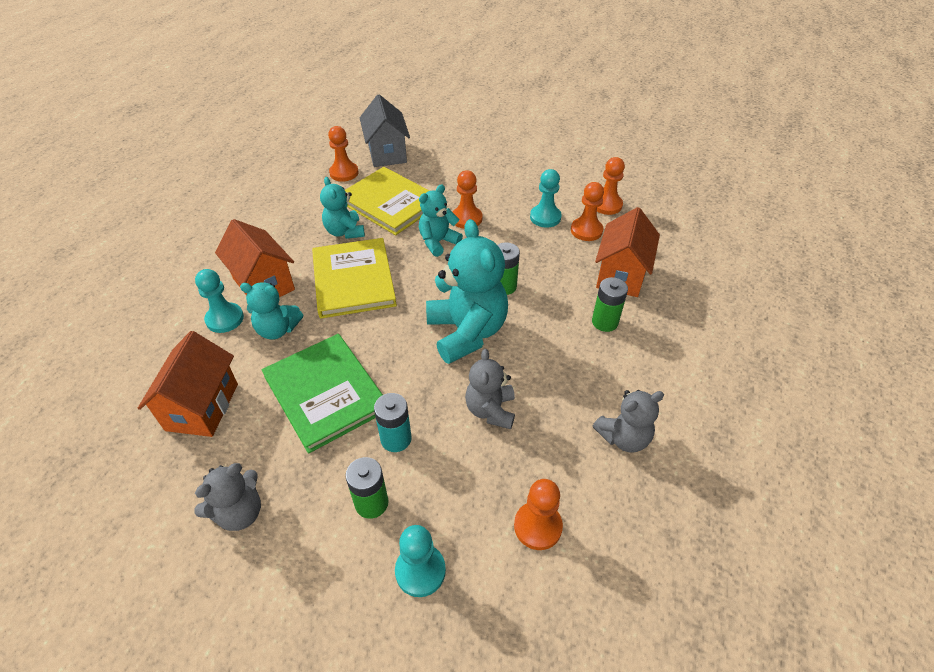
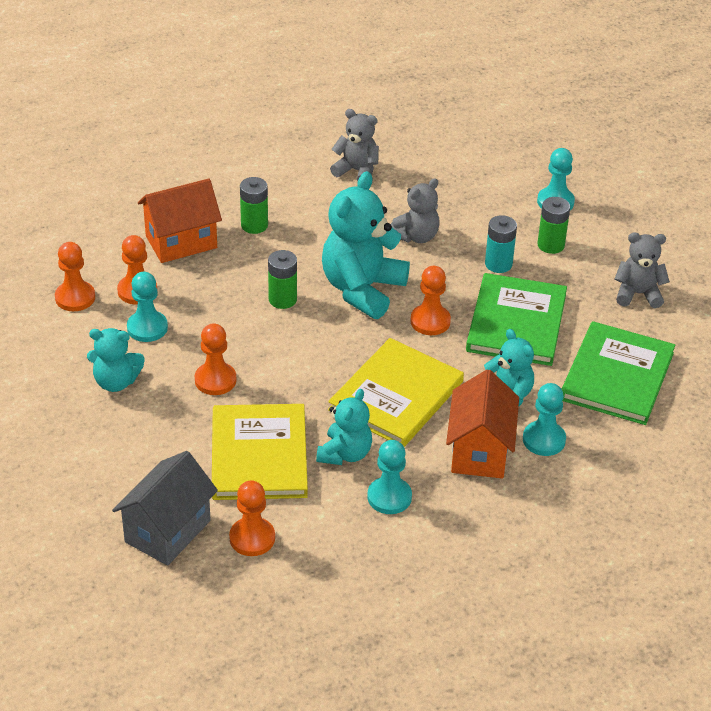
camera: 135 degrees left, 5 degrees down
(202, 407) = (617, 376): orange house -> green book
(294, 228) = (389, 497): none -> turquoise pawn
(438, 242) = (276, 377): turquoise teddy bear -> turquoise teddy bear (116, 382)
(537, 526) = (467, 175): orange pawn -> orange pawn (430, 321)

